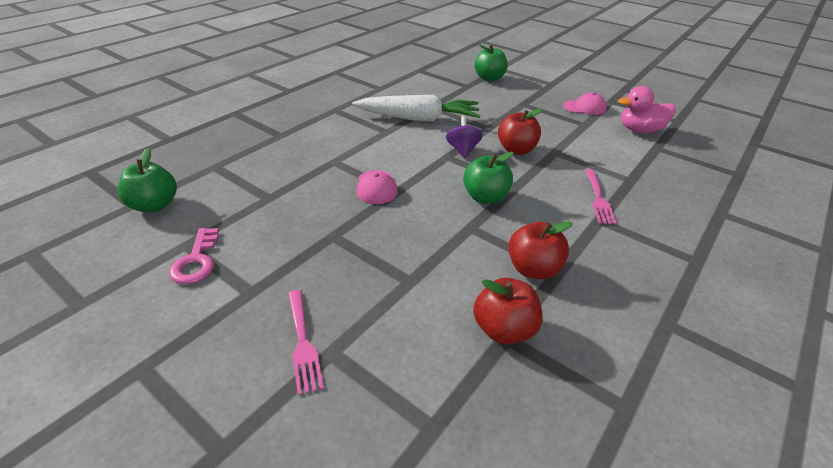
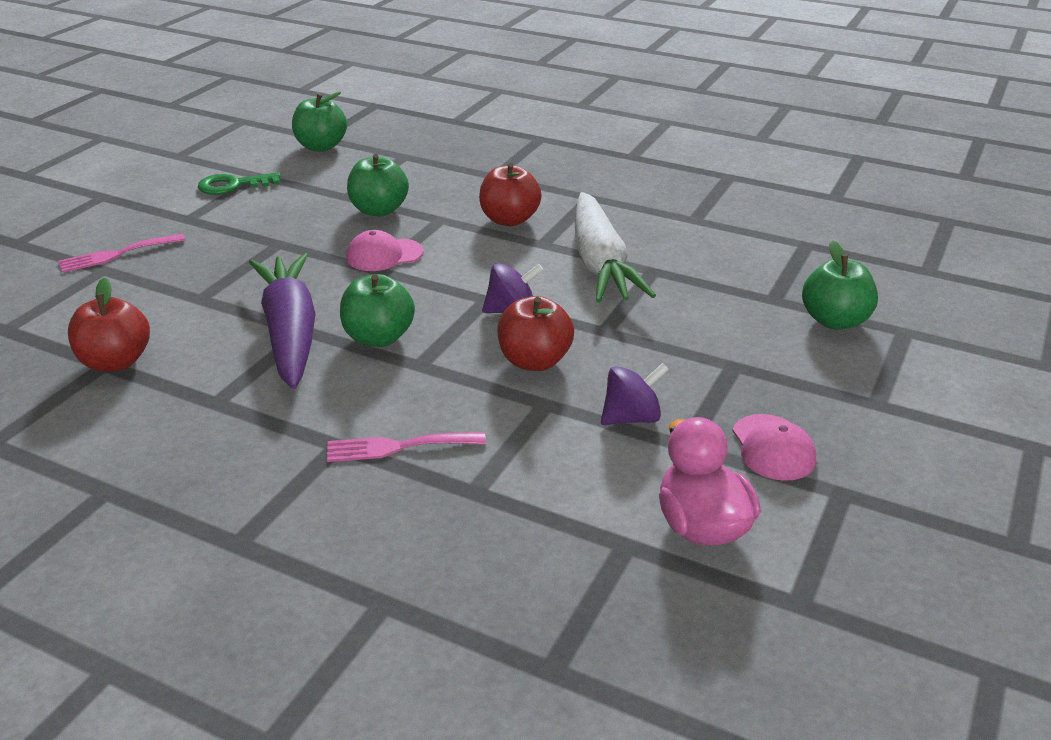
camera: 80 degrees right, 5 degrees down
(196, 261) = (233, 185): pink key -> green key
(304, 184) = (379, 210): none -> green apple
(473, 233) = (290, 332): none -> purple carrot
(533, 269) = (218, 381): red apple -> red apple (509, 220)
(566, 132) = (631, 418): none -> purple spinning top

